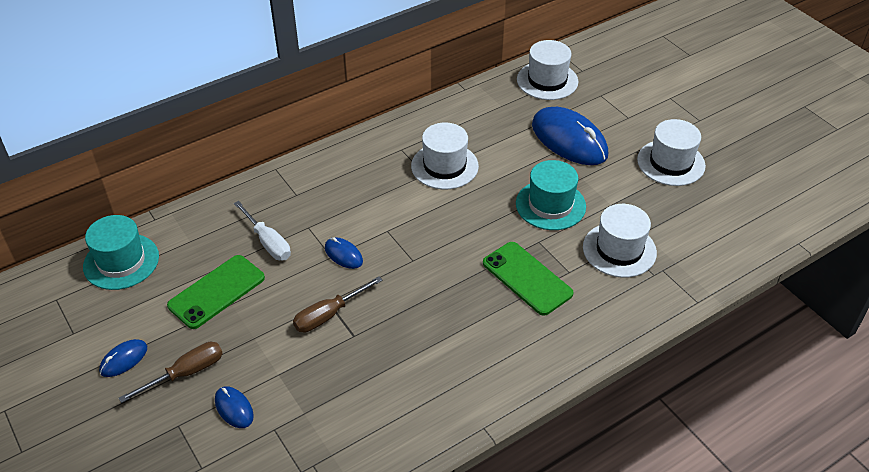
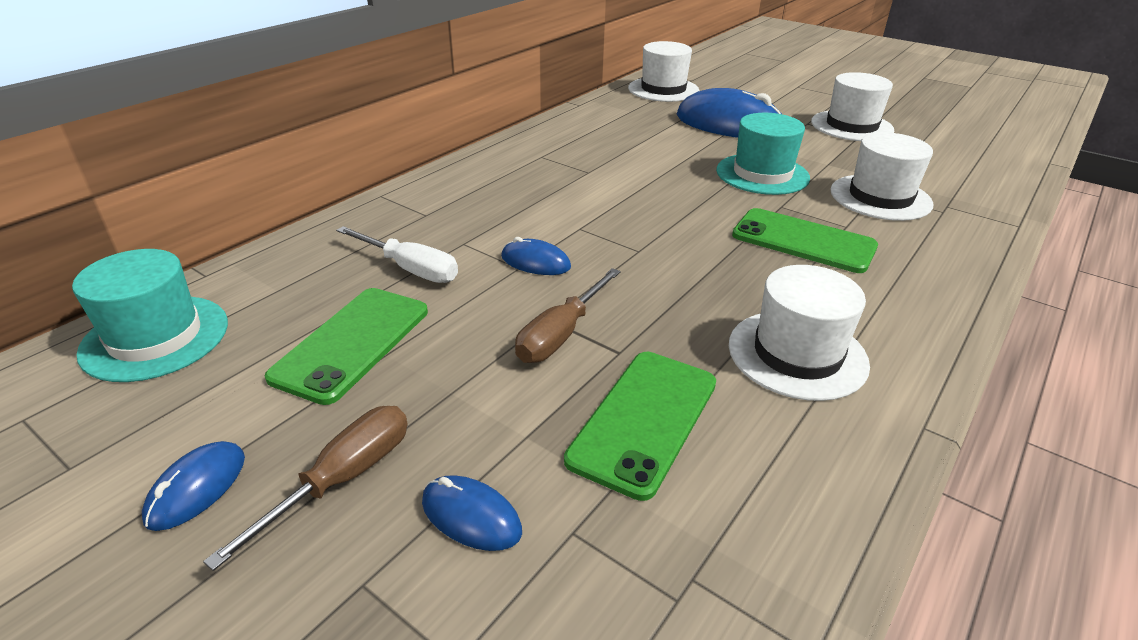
camera: 20 degrees left, 10 degrees down
(340, 382) = (644, 420): none -> green phone
(444, 166) = (607, 162): white hat -> white hat (797, 354)

